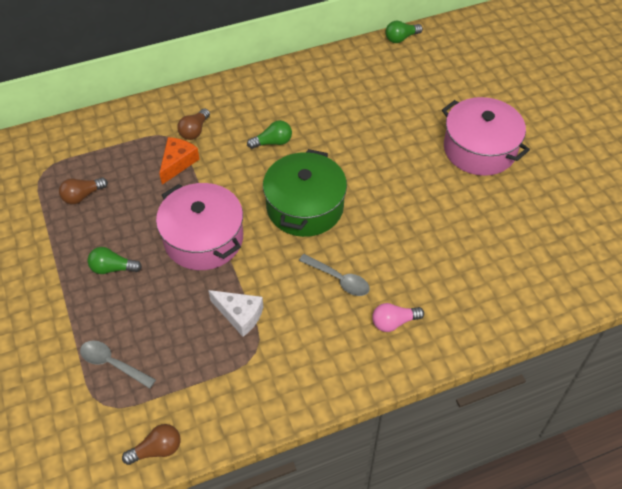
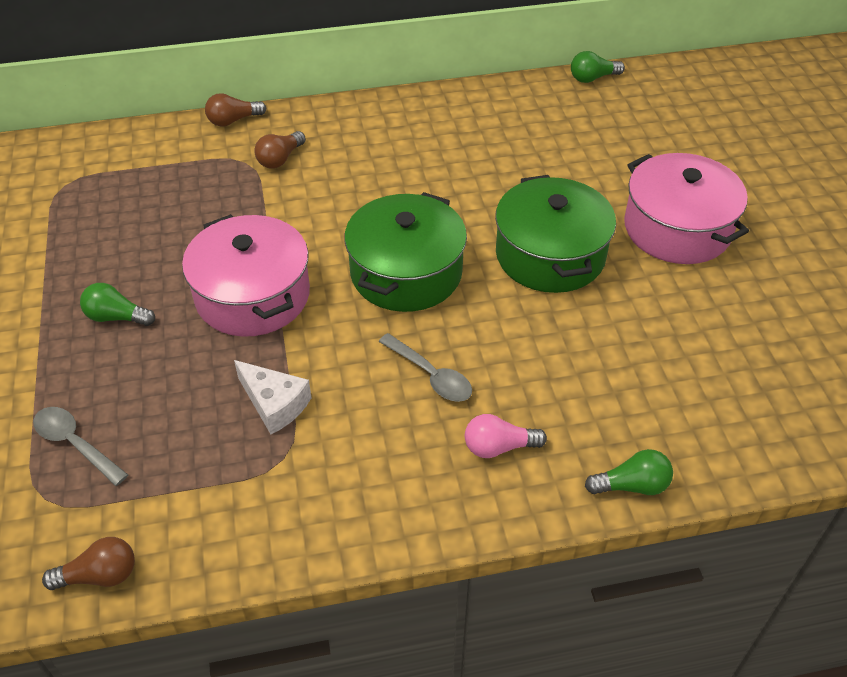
camera: 10 degrees right, 5 degrees down
(82, 196) = (106, 221): brown light bulb -> brown light bulb (233, 120)
(178, 163) = (246, 195): orange cheese -> none
(272, 142) = (382, 185): green light bulb -> green light bulb (632, 485)
(399, 180) = (550, 255): none -> green pot

